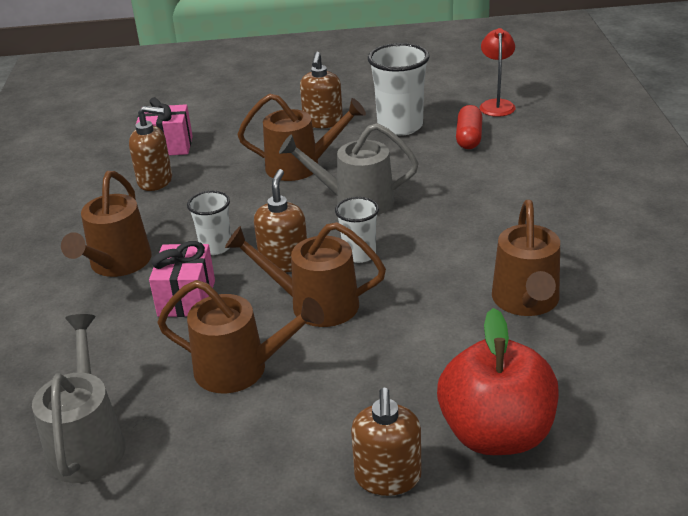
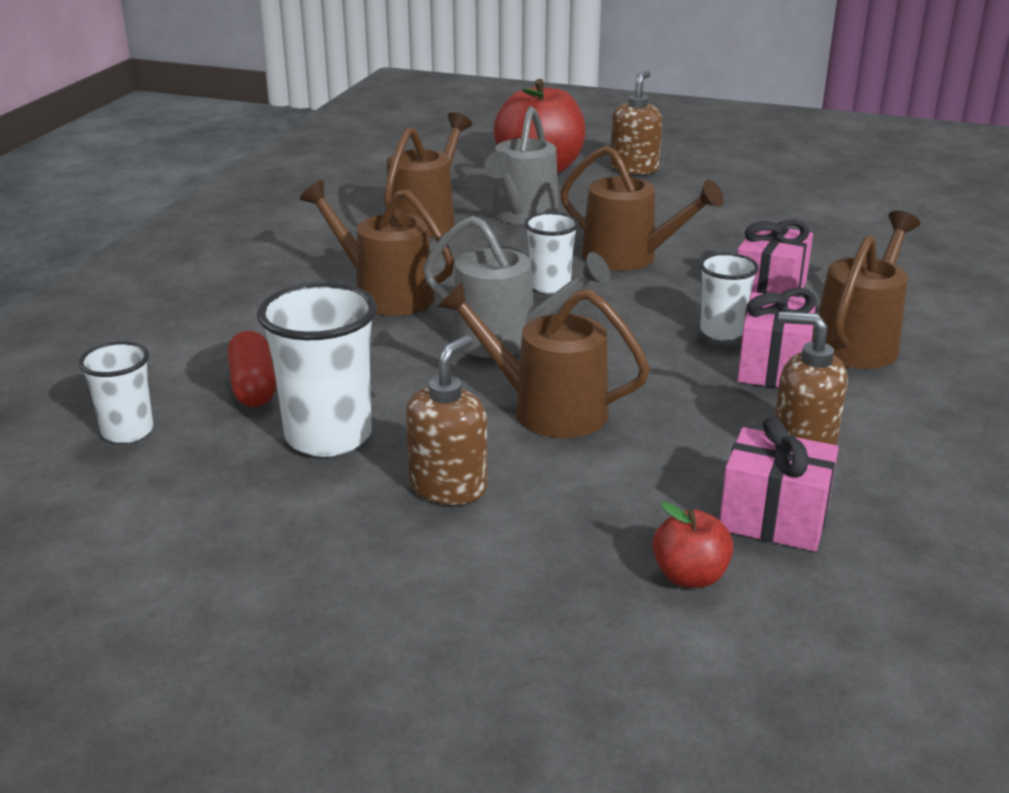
camera: 160 degrees left, 5 degrees down
(88, 442) = (871, 220): grey watering can -> grey watering can (521, 216)
(176, 227) = (773, 367): none -> pink gift
(200, 118) = (690, 576): none -> red apple
(241, 369) = (724, 232): brown watering can -> brown watering can (384, 294)
(284, 261) = (641, 298): brown soap dispenser -> none
(469, 137) = (253, 386): red capsule -> red capsule turned 45 degrees counterclockwise
(496, 104) = (127, 431): red lamp -> white cup

